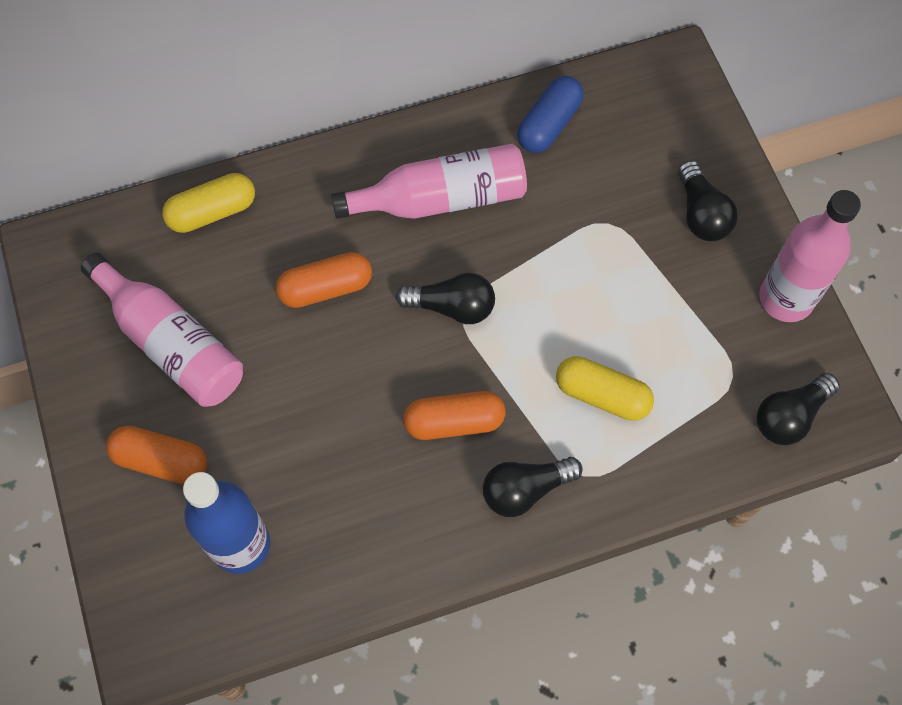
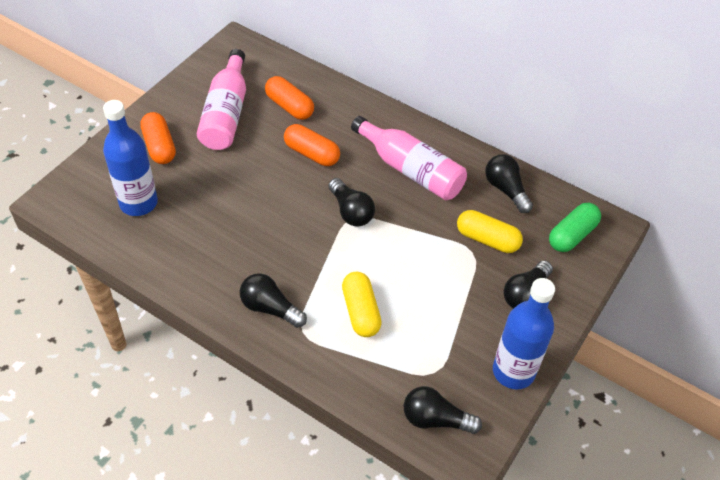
camera: 50 degrees right, 15 degrees down
(212, 212) = (312, 86): yellow capsule -> yellow capsule (487, 239)
(454, 421) = (283, 252): orange capsule -> orange capsule (289, 106)
(549, 124) = (506, 190): blue capsule -> black light bulb
(660, 109) = (572, 235): none -> green capsule
(785, 298) = (513, 371): pink bottle -> blue bottle

